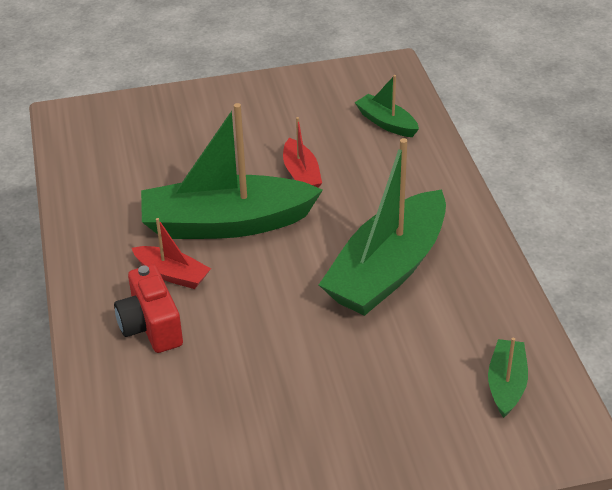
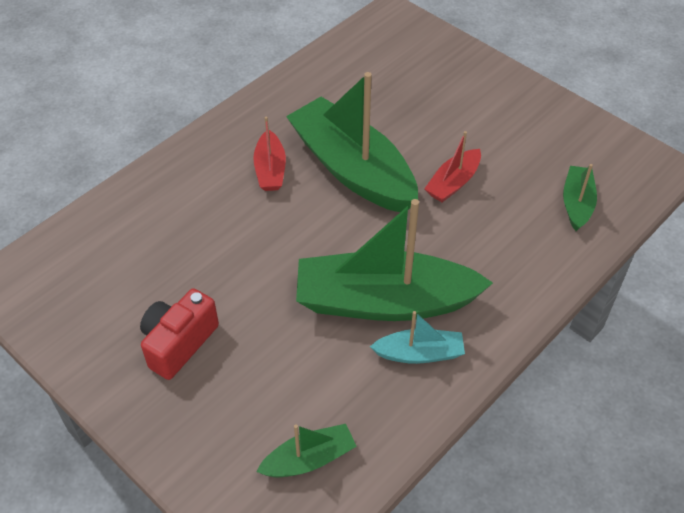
camera: 55 degrees right, 10 degrees up
(151, 326) = (207, 188): red camera -> red camera (179, 343)
(455, 274) = (419, 353): none -> turquoise boat

